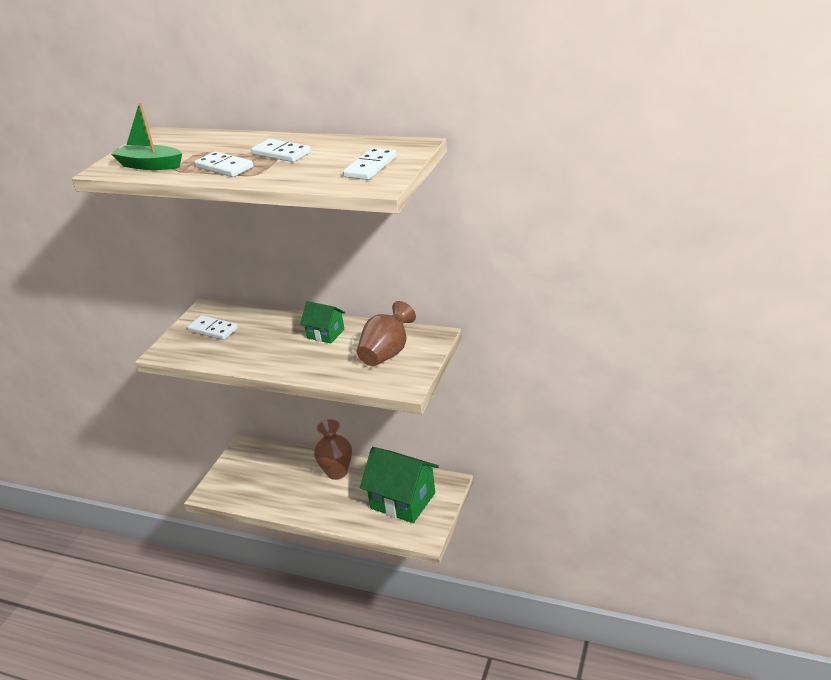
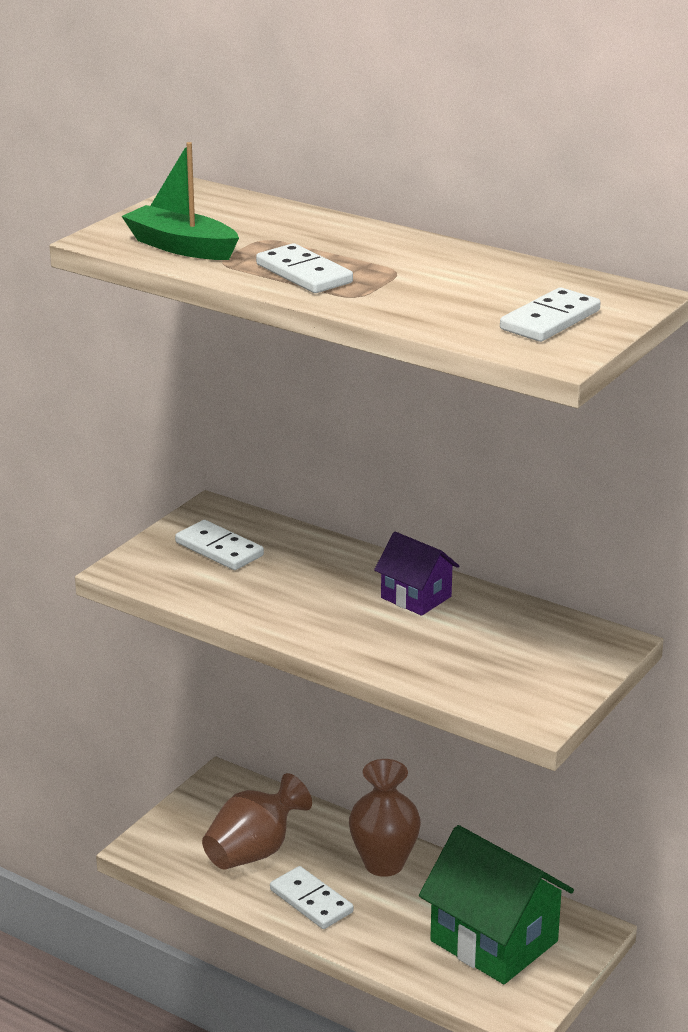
camera: 10 degrees right, 5 degrees down
(281, 153) = (405, 267): white domino -> white domino (311, 901)
(325, 334) = (416, 597): green house -> purple house
(387, 353) = (517, 653): brown vase -> brown vase (254, 851)

